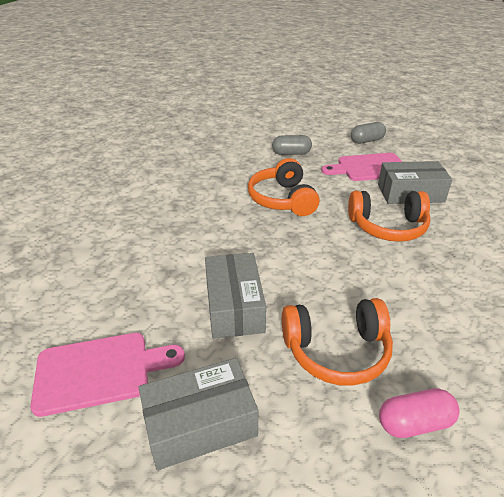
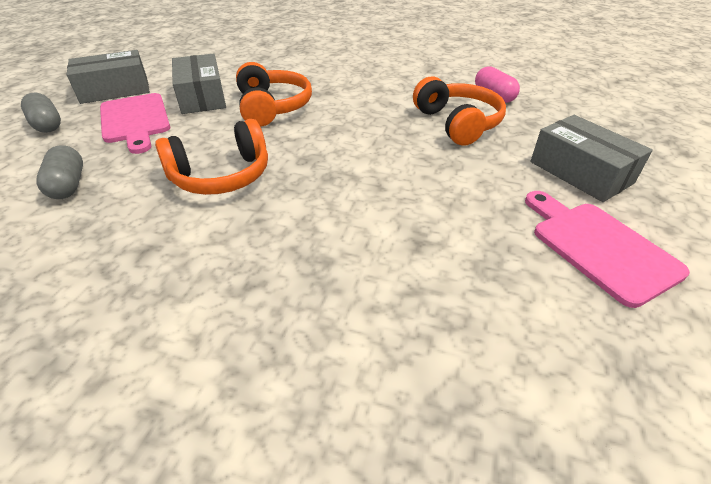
camera: 105 degrees left, 5 degrees up
(234, 306) = (445, 179): grey box -> grey box (115, 90)

